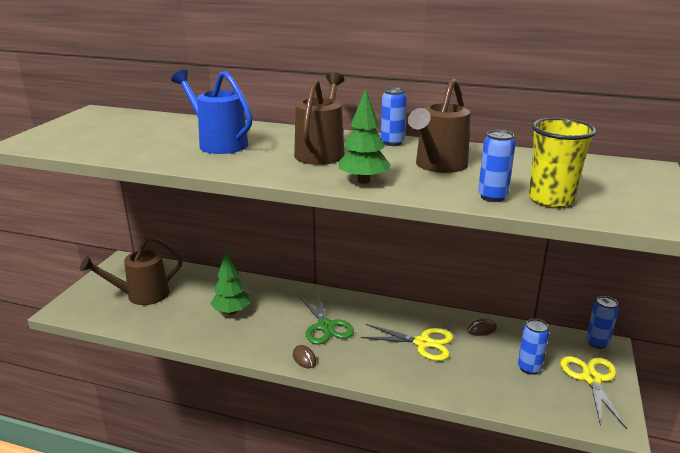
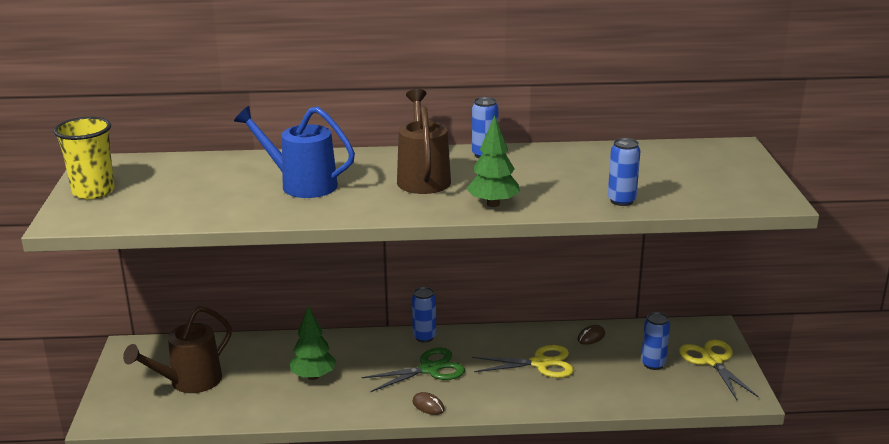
camera: 20 degrees left, 0 degrees up
(325, 326) = (429, 369): green scissors -> green scissors turned 75 degrees counterclockwise
(438, 166) = (550, 175): brown watering can -> none
(551, 199) = (672, 194): yellow cup -> yellow cup (93, 191)
(597, 343) = (704, 326): blue can -> blue can (424, 337)

